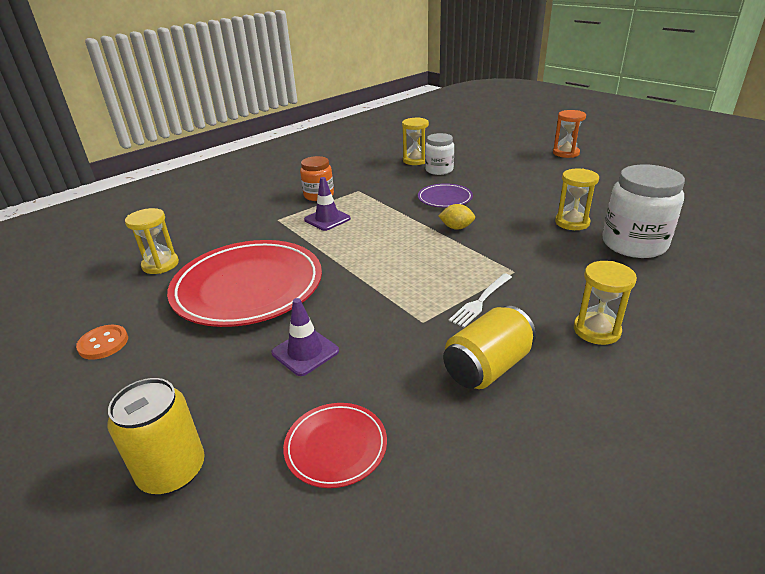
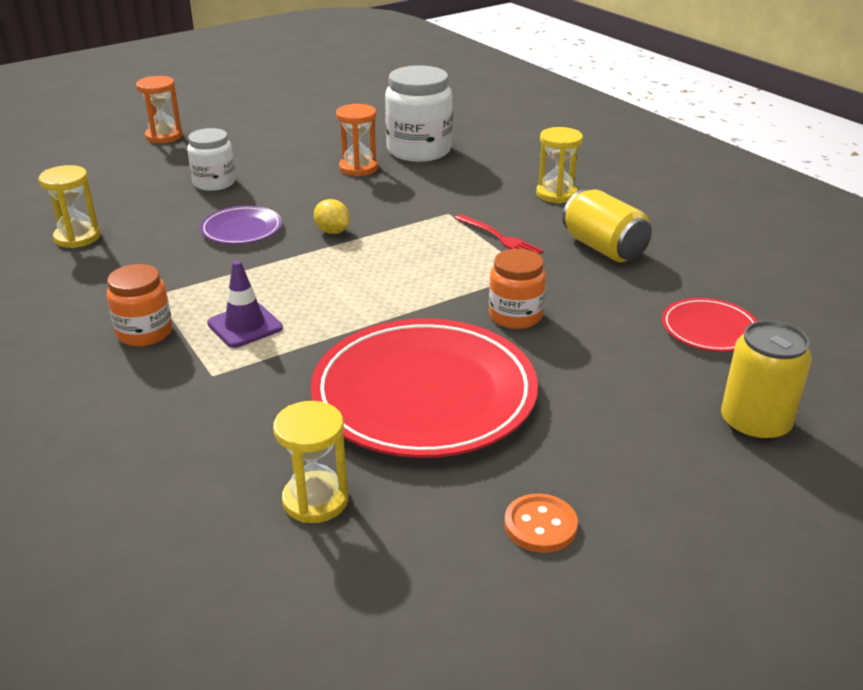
camera: 85 degrees left, 0 degrees up
(305, 352) = (574, 346): purple traffic cone -> none
(349, 318) = (515, 316): none -> orange jar
(439, 170) = (137, 223): white jar -> white jar (214, 183)
(456, 228) = (332, 231): yellow lemon -> yellow lemon turned 60 degrees counterclockwise
(480, 301) = (500, 238): white fork -> red fork
(572, 222) = (358, 168): yellow hourglass -> orange hourglass

